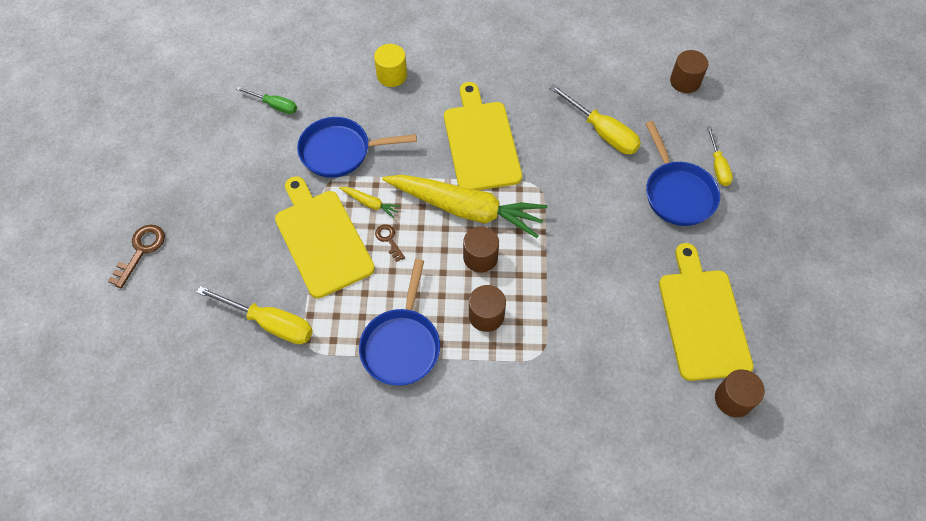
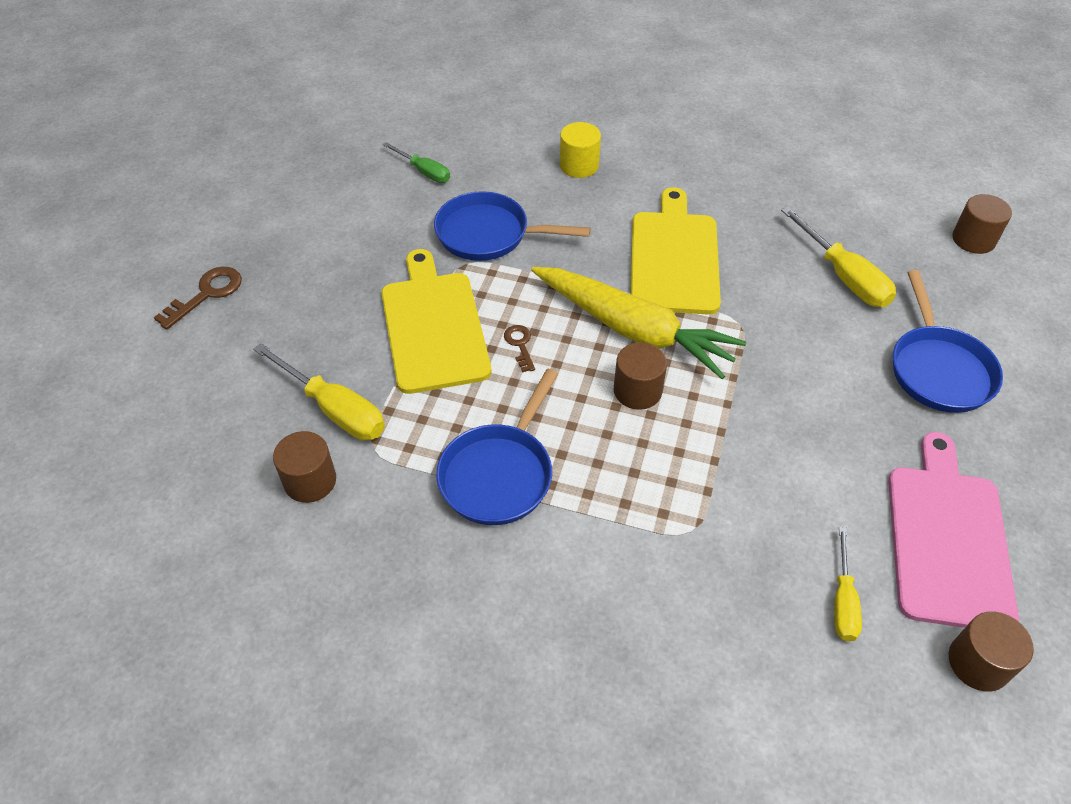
camera: 15 degrees right, 10 degrees down
(370, 203) = (508, 298): yellow carrot -> none
(486, 315) = (626, 463): brown cylinder -> brown cylinder (310, 481)
(702, 319) = (947, 539): yellow cutting board -> pink cutting board
(717, 166) = (1004, 348): yellow screwdriver -> yellow screwdriver (843, 601)

